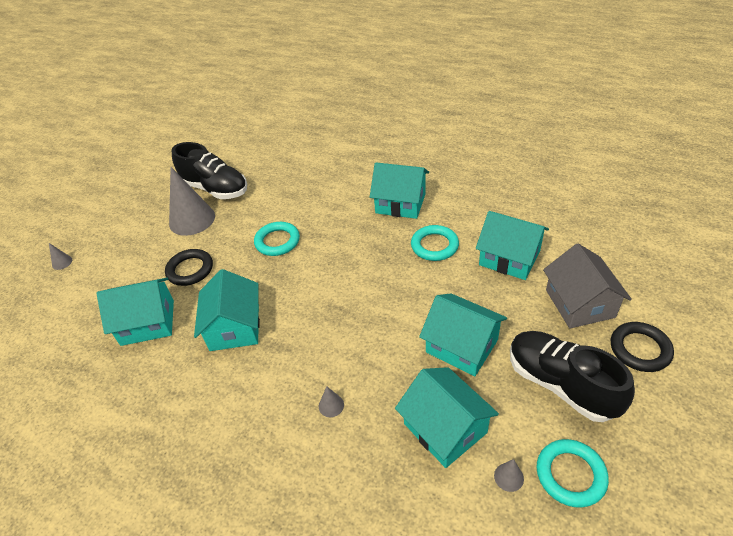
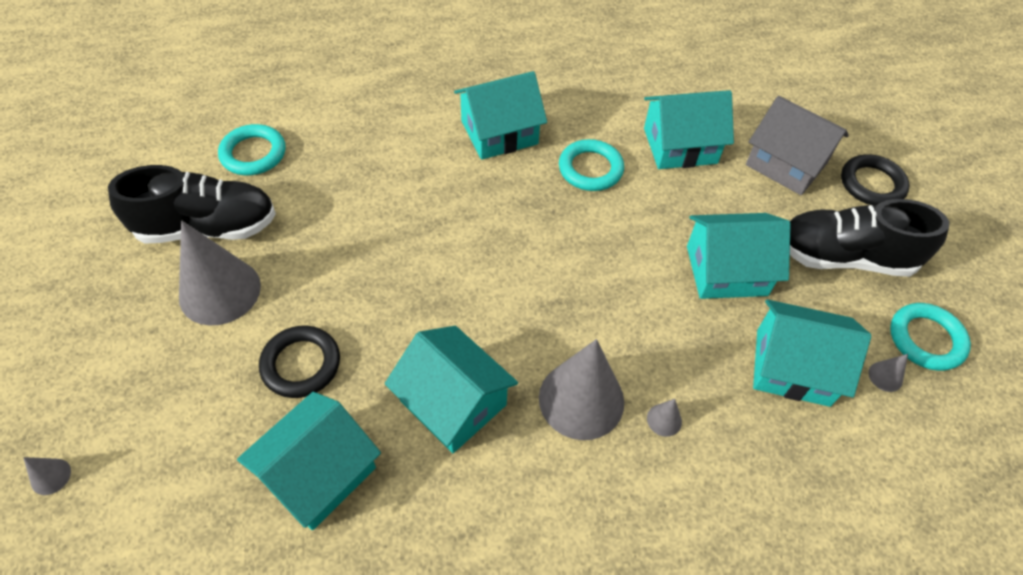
camera: 45 degrees left, 10 degrees up
(277, 241) = (389, 259): turquoise ring -> turquoise ring (253, 154)
(298, 365) = (581, 399): none -> grey cone

